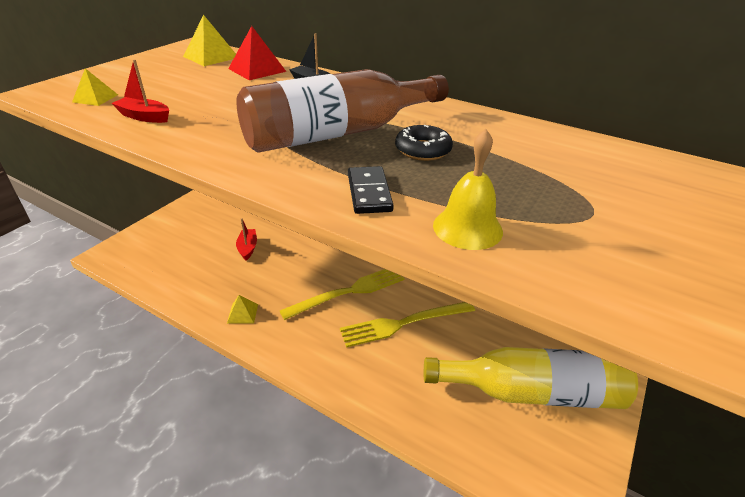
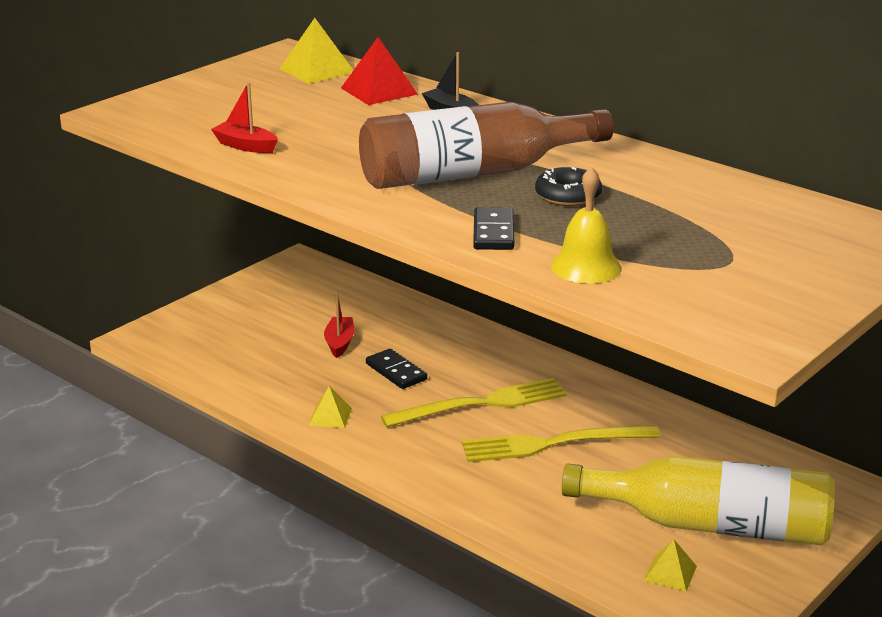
camera: 10 degrees right, 10 degrees down
(95, 98) = (182, 122): yellow pyramid -> yellow pyramid (670, 573)
(287, 269) = (396, 372): none -> black domino

